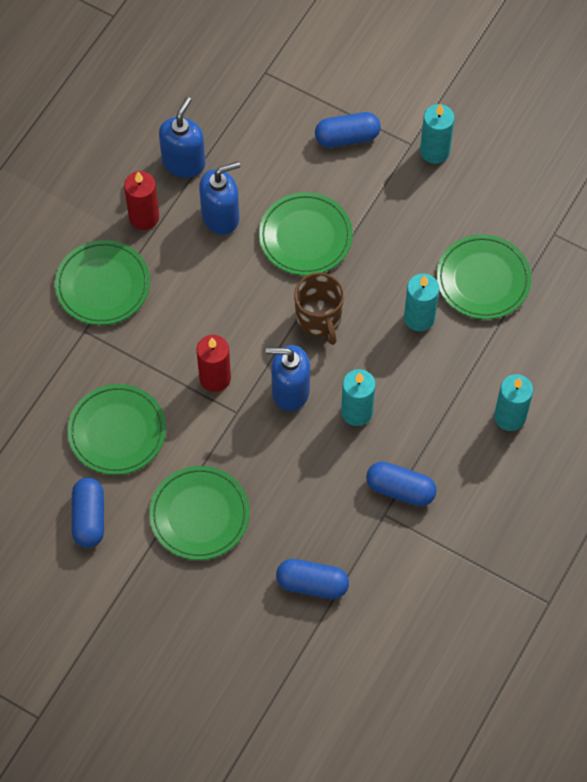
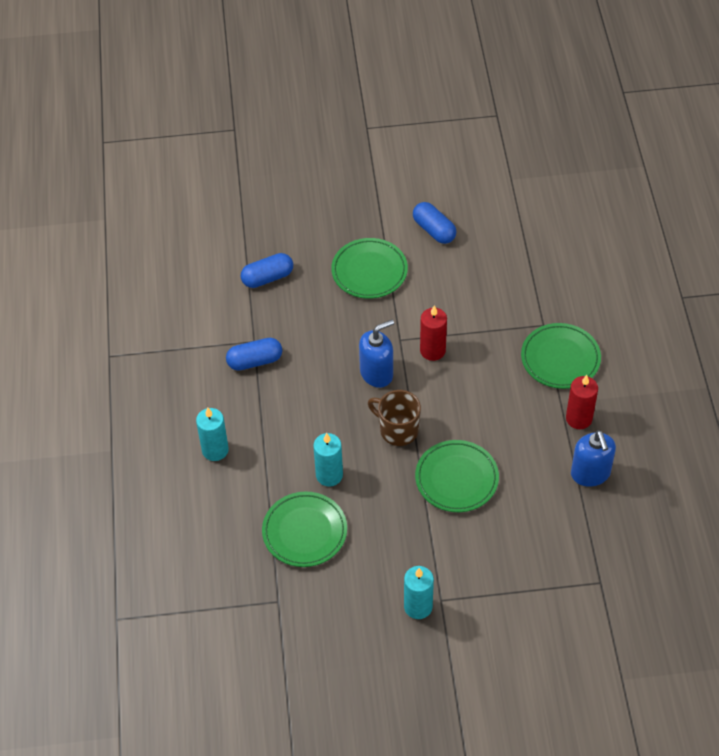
camera: 145 degrees right, 10 degrees down
(117, 432) = (463, 283): green plate -> none
(220, 216) = (528, 453): blue soap dispenser -> none
(347, 137) = (492, 572): blue capsule -> none
(357, 412) = (321, 388): turquoise candle -> none

